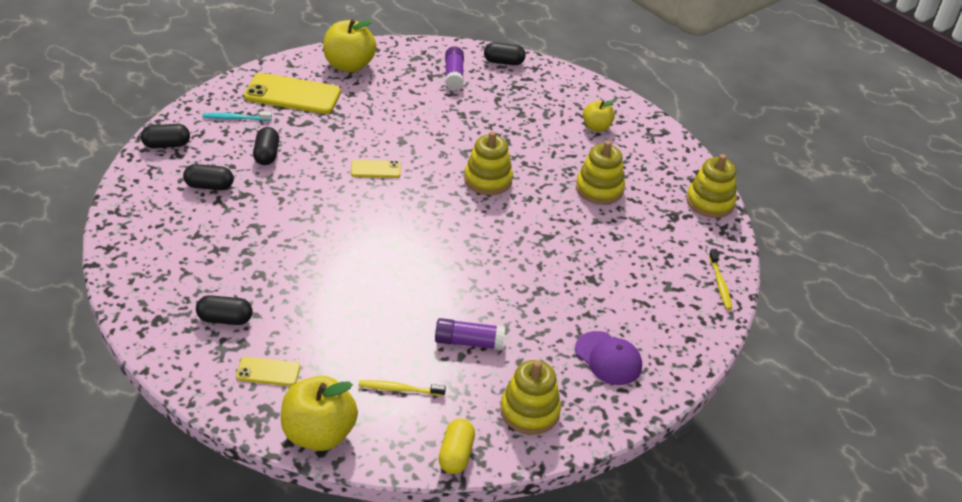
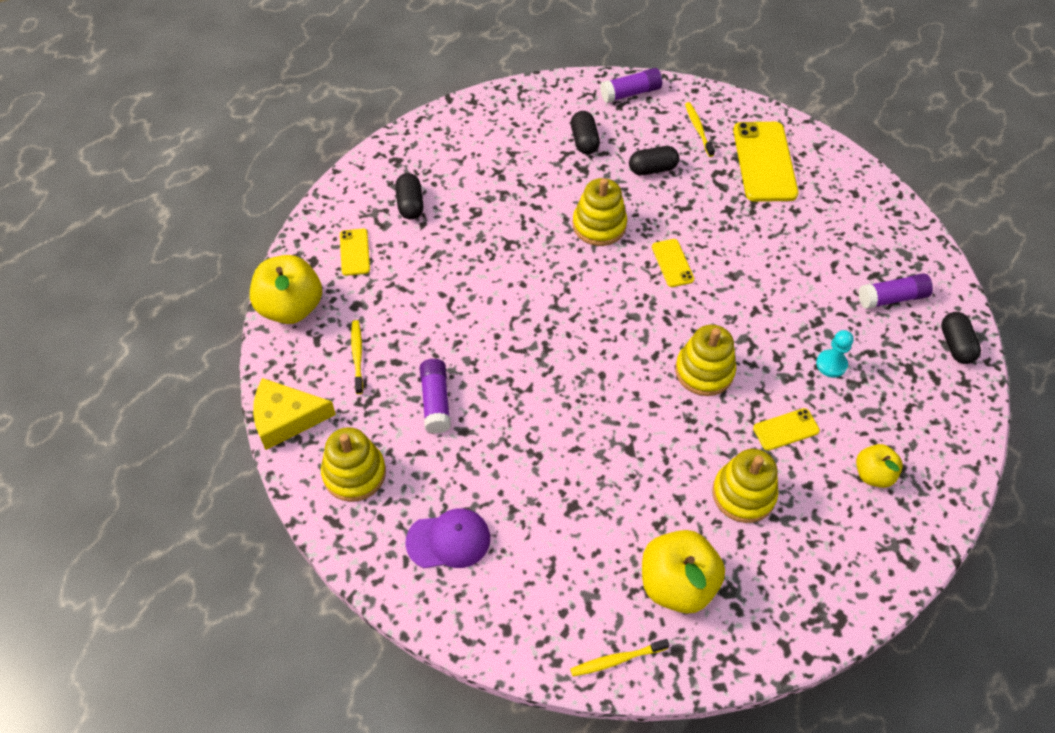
camera: 80 degrees right, 15 degrees up
(166, 145) = (630, 93): black capsule -> purple glue stick
(235, 118) = (698, 129): turquoise toothbrush -> yellow toothbrush
(349, 65) = (848, 195): yellow apple -> yellow apple (676, 584)
(456, 455) = (286, 418): yellow capsule -> yellow cheese
(501, 119) = (831, 364): none -> turquoise pawn
(551, 155) = (786, 429): none -> yellow phone
(608, 358) = (448, 540): purple cap -> purple cap turned 135 degrees counterclockwise
(710, 202) = (779, 637): yellow stacking toy -> yellow stacking toy (599, 225)

